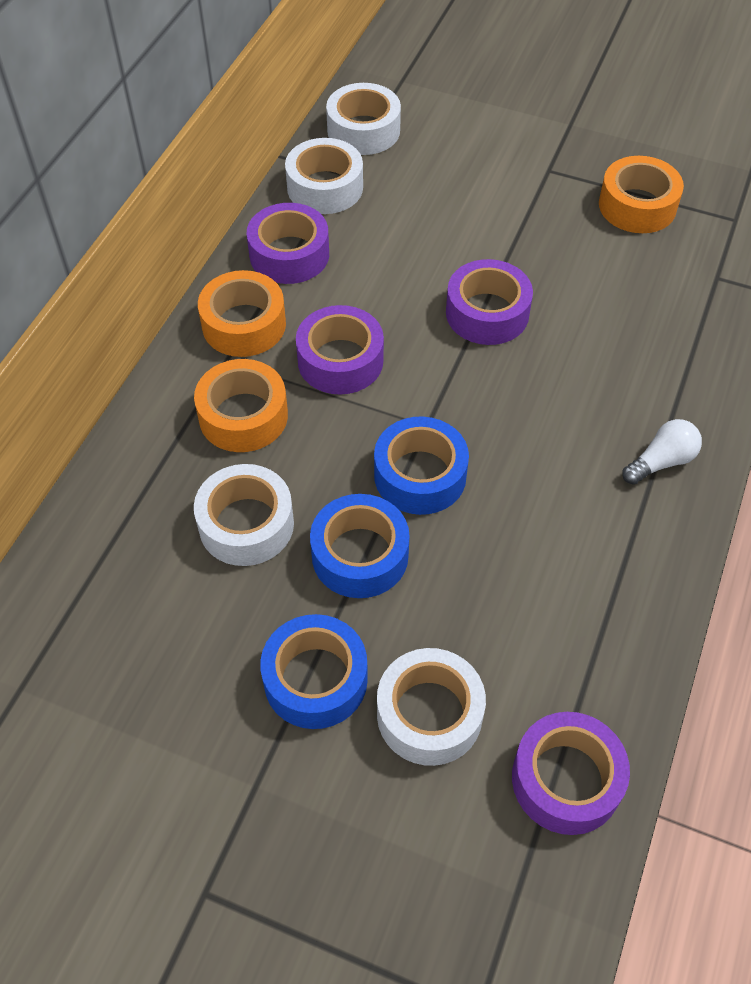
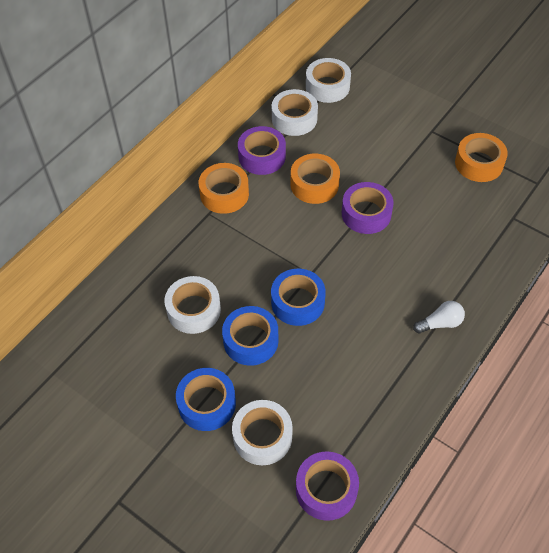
camera: 15 degrees right, 0 degrees up
(243, 416) = (209, 248): orange tape -> orange tape (314, 184)
(340, 360) = (272, 226): purple tape -> none

